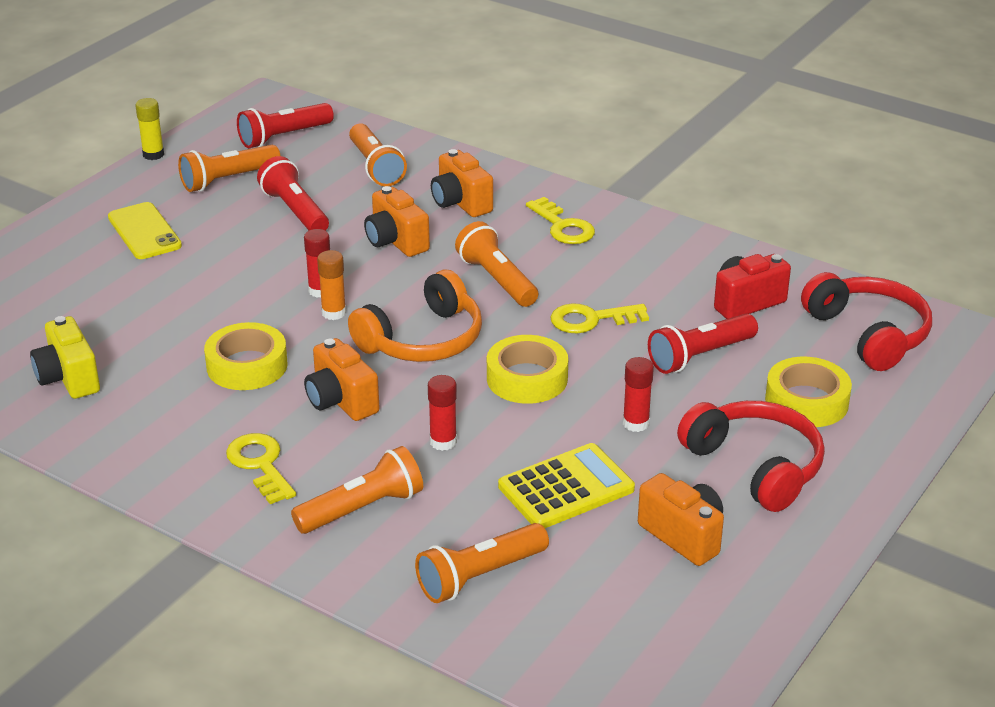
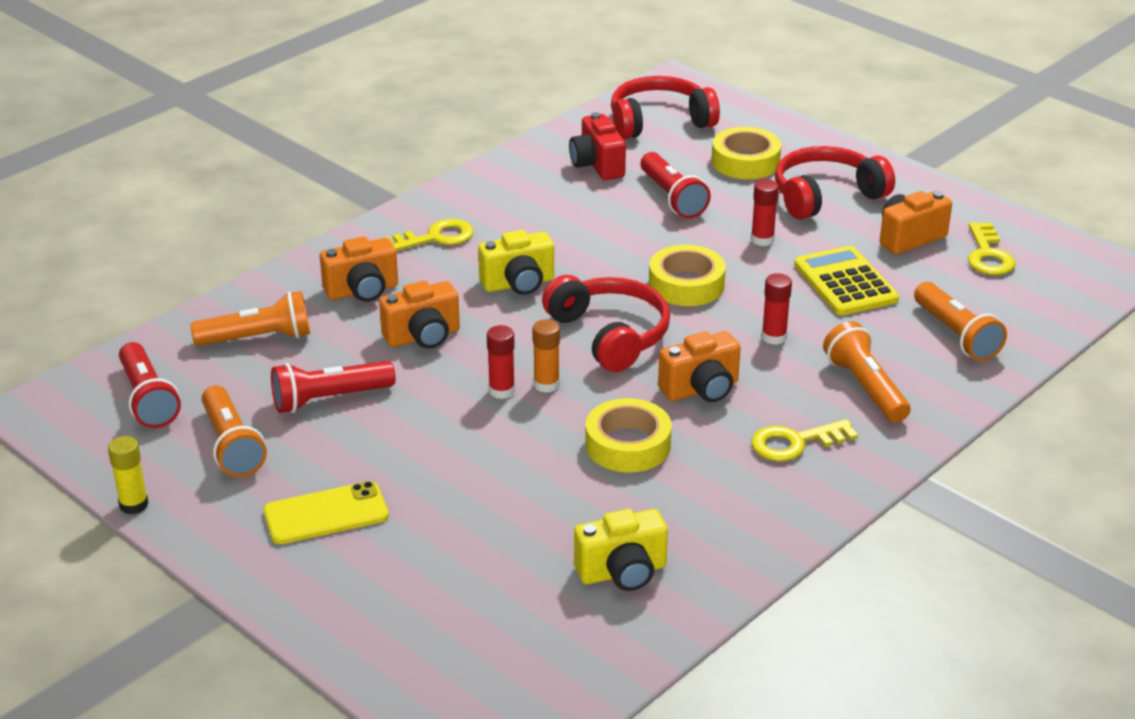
camera: 80 degrees left, 0 degrees up
(423, 340) = (610, 335): orange headphones -> red headphones
(497, 280) = (518, 284): orange flashlight -> yellow camera
(591, 319) = (602, 242): yellow key -> yellow key (988, 255)

